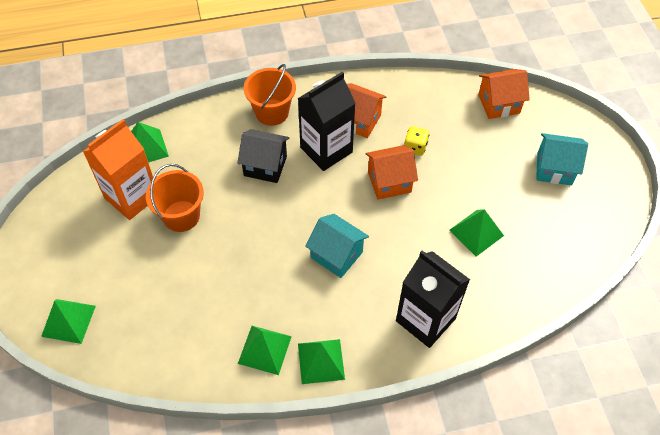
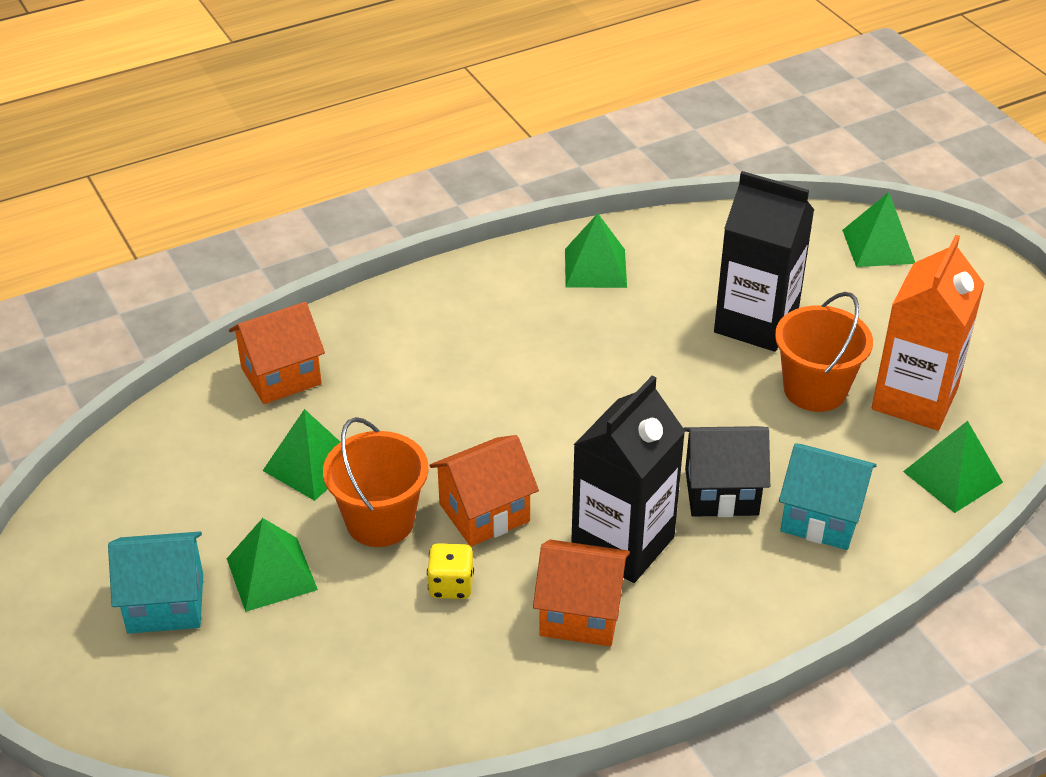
camera: 165 degrees right, 15 degrees down
(272, 112) = (763, 592): orange bucket -> orange bucket (380, 521)
(321, 361) = (513, 271): green pyramid -> green pyramid (272, 574)
(336, 255) = (538, 389): turquoise house -> turquoise house (821, 518)
(425, 319) = (377, 339): black carton -> black carton (756, 323)
(498, 104) = (286, 720): orange house -> orange house (281, 376)

